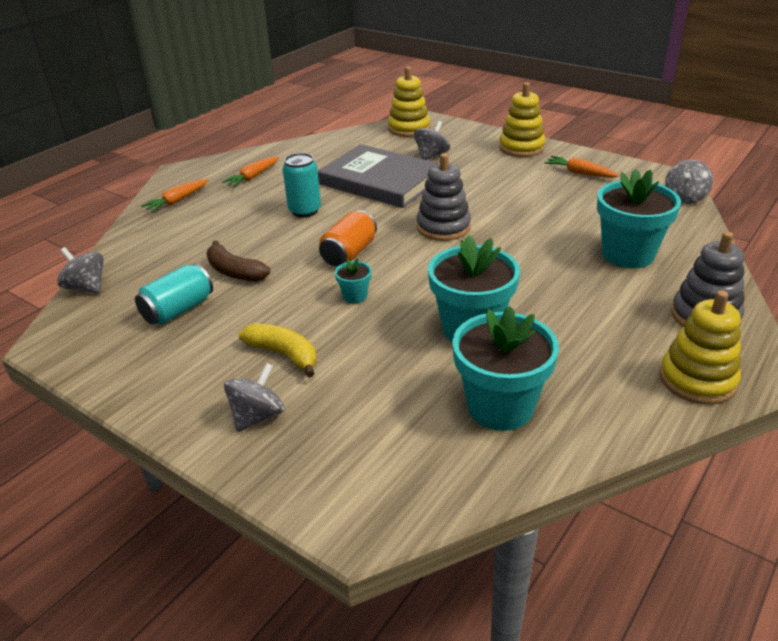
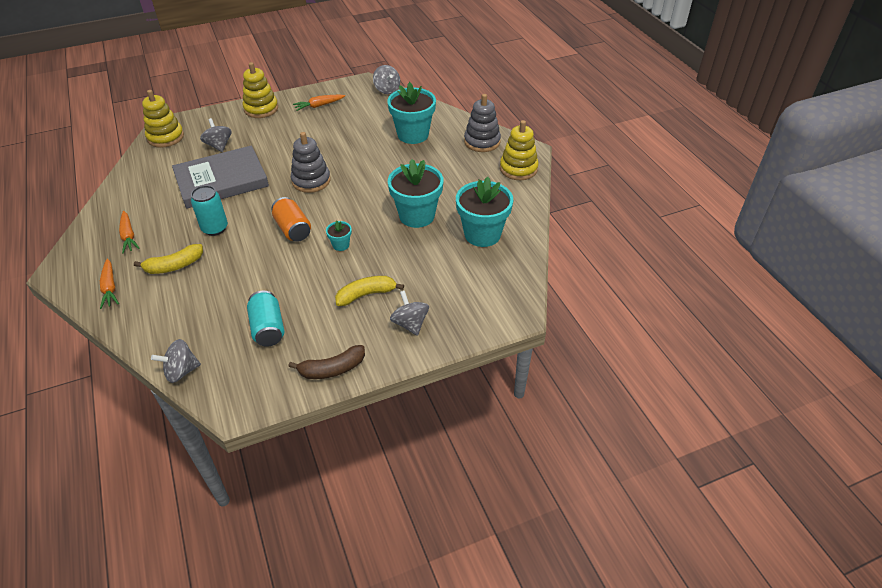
camera: 60 degrees left, 10 degrees up
(231, 216) = (174, 266): none -> yellow banana
(234, 272) = (252, 287): brown banana -> brown banana (332, 369)

